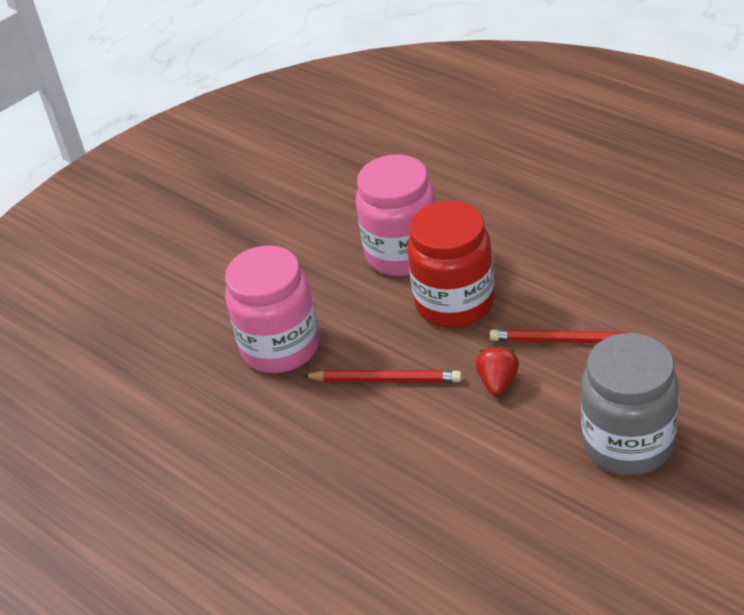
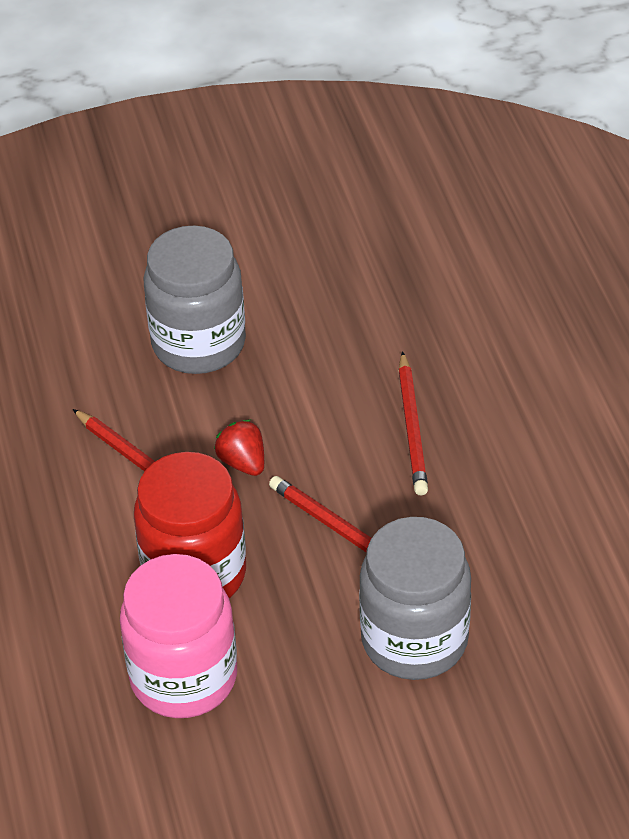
camera: 150 degrees left, 5 degrees up
(280, 347) = (414, 640): pink jar -> grey jar
(400, 479) = (412, 427): none -> red pencil
(498, 382) = (243, 462): red strawberry -> red strawberry turned 105 degrees clockwise

